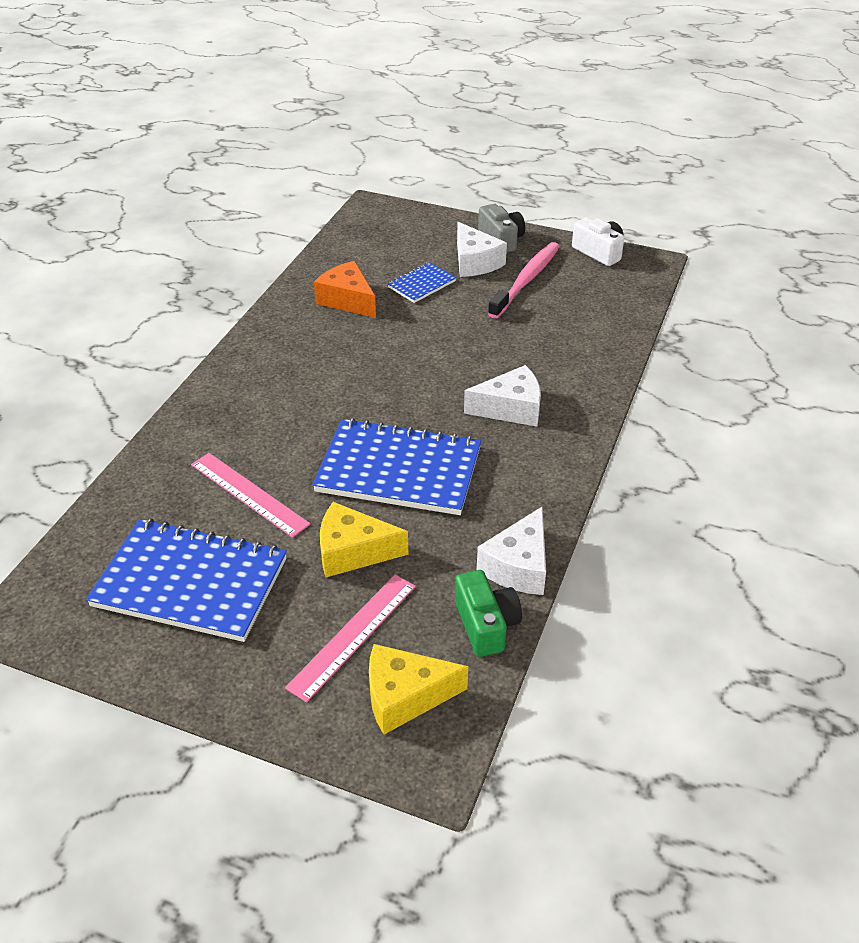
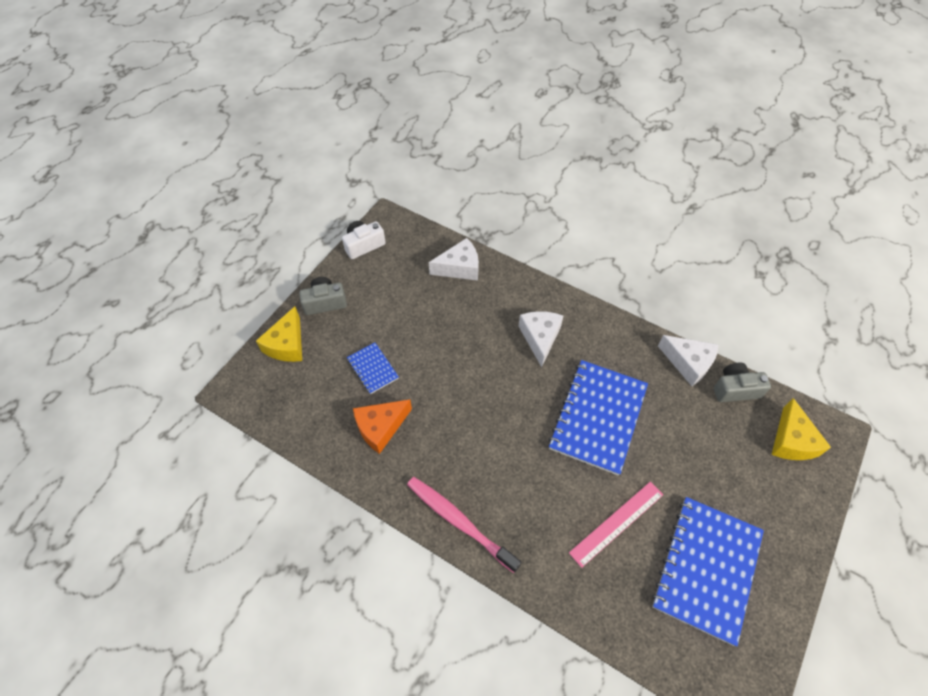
camera: 80 degrees left, 15 degrees up
(353, 551) = (676, 456): yellow cheese -> yellow cheese (287, 344)
(353, 635) = (748, 464): pink ruler -> none
(475, 262) = (352, 326): white cheese -> white cheese (459, 268)
(486, 624) = (735, 389): green camera -> grey camera
(526, 280) = (388, 298): pink toothbrush -> pink toothbrush (459, 522)

